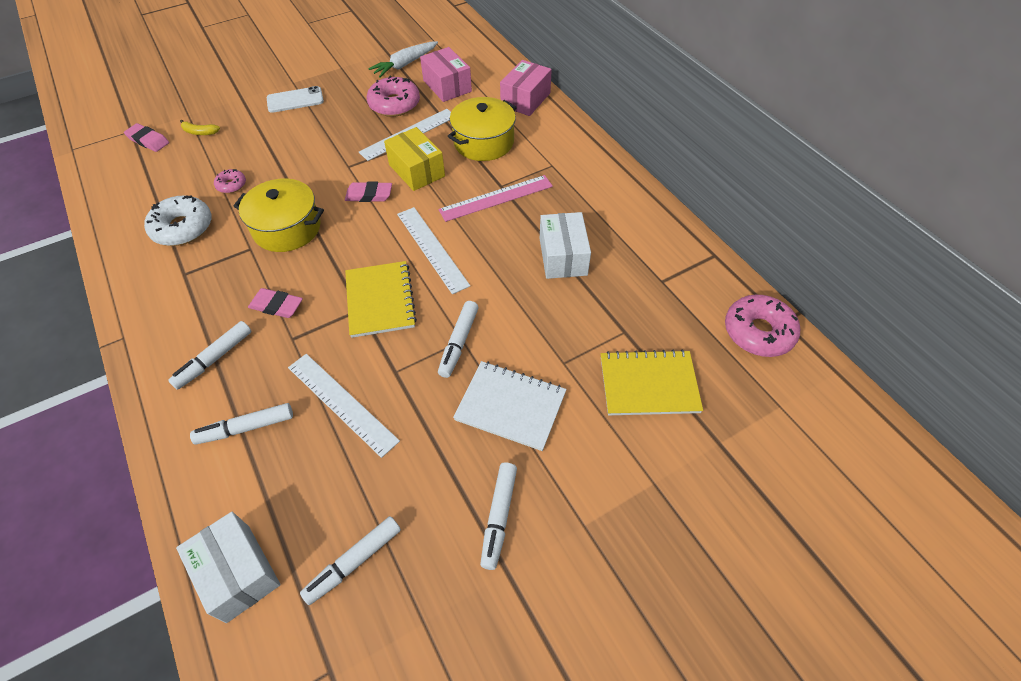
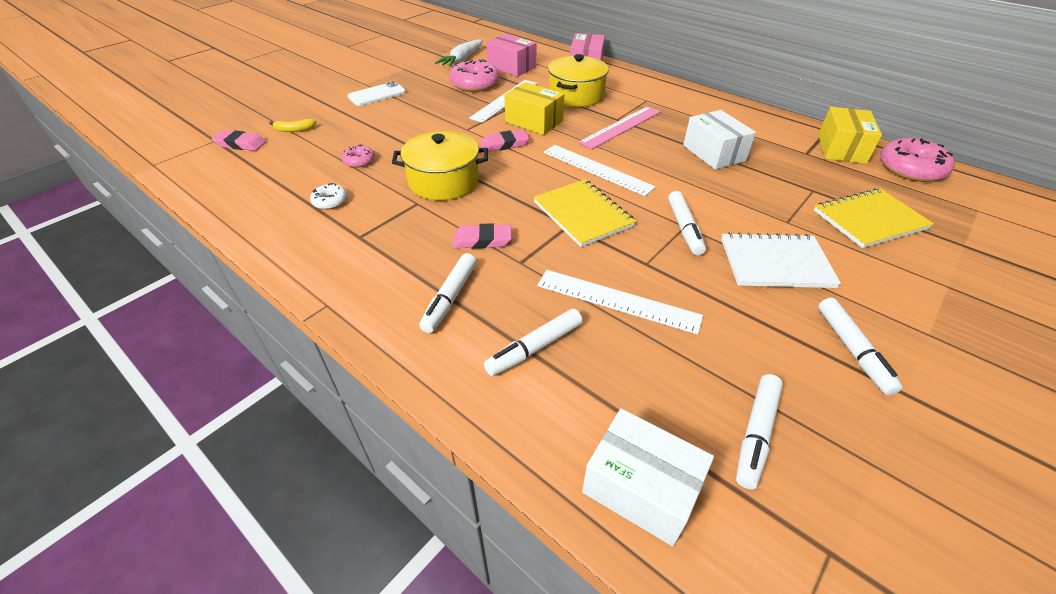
camera: 20 degrees left, 10 degrees down
(183, 228) = (330, 201): white donut -> white donut, size x0.52
(705, 285) = (841, 148): none -> yellow box

